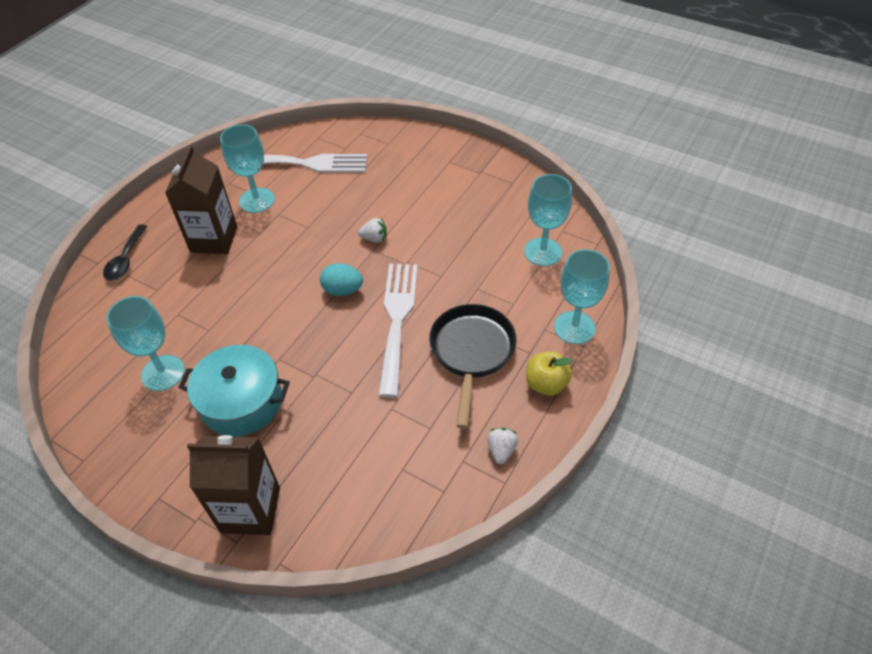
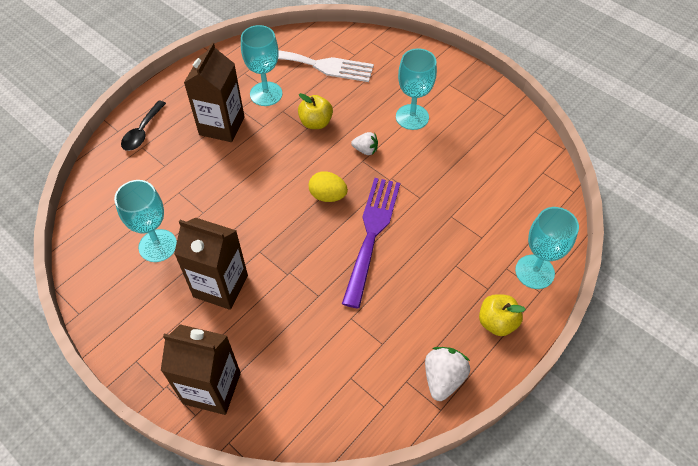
camera: 10 degrees right, 5 degrees up
(241, 402) = (220, 286): turquoise pot -> brown carton
(316, 220) = (316, 122): none -> yellow apple
(342, 290) = (328, 196): turquoise egg -> yellow egg
(397, 321) = (371, 235): white fork -> purple fork
(471, 352) = (434, 278): black pan -> none
(501, 450) = (443, 378): white strawberry -> white strawberry, size x1.58
(543, 252) = (520, 190): turquoise goblet -> turquoise goblet (412, 117)

